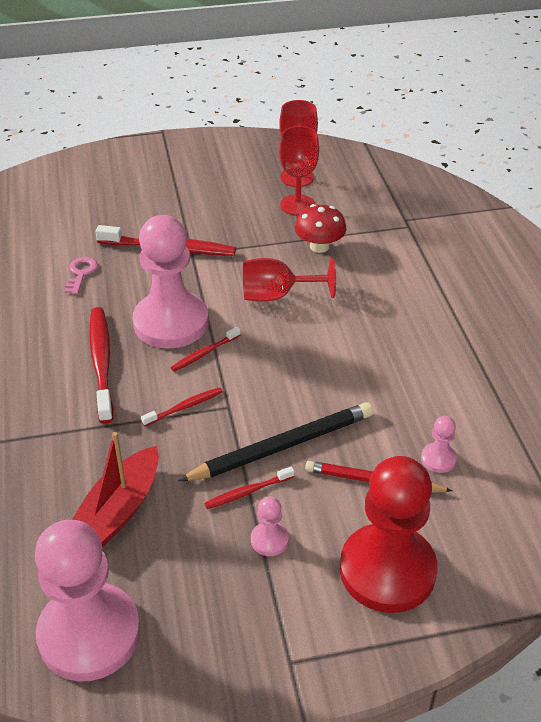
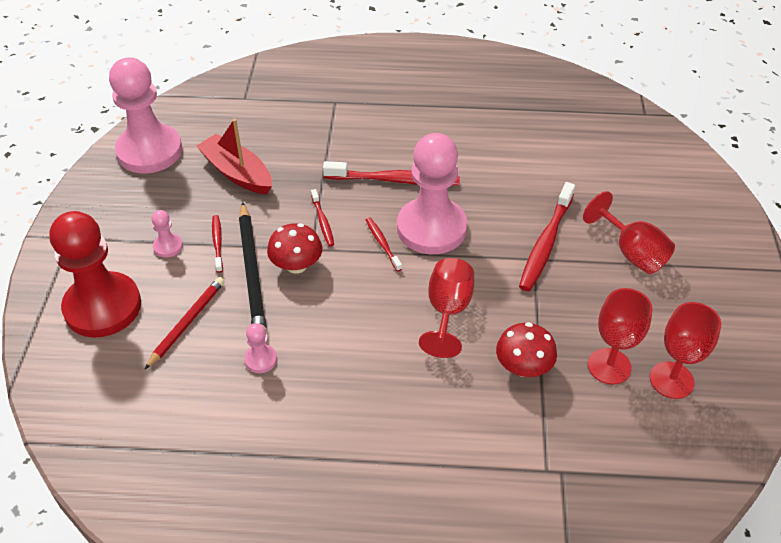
camera: 105 degrees right, 5 degrees up
(81, 273) = (519, 179): pink key -> none
(166, 201) = (631, 252): none -> red goblet
(258, 412) = (296, 265): none -> red mushroom
(438, 459) = (186, 375): pink pawn -> pink pawn (261, 359)

